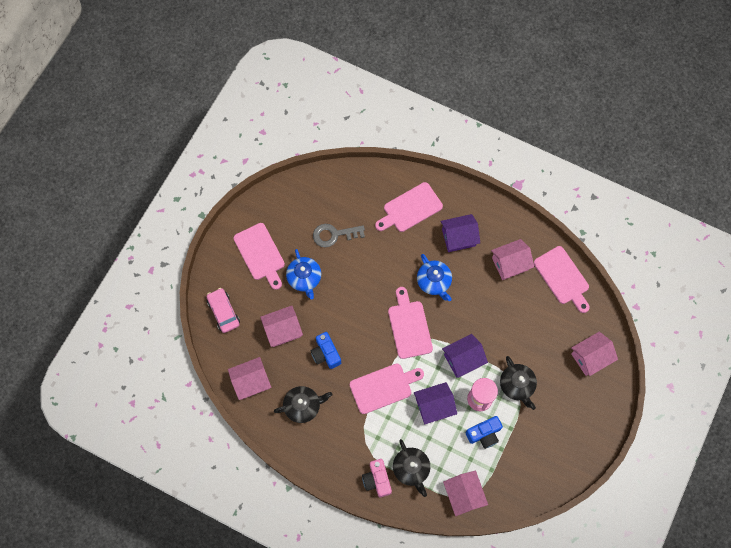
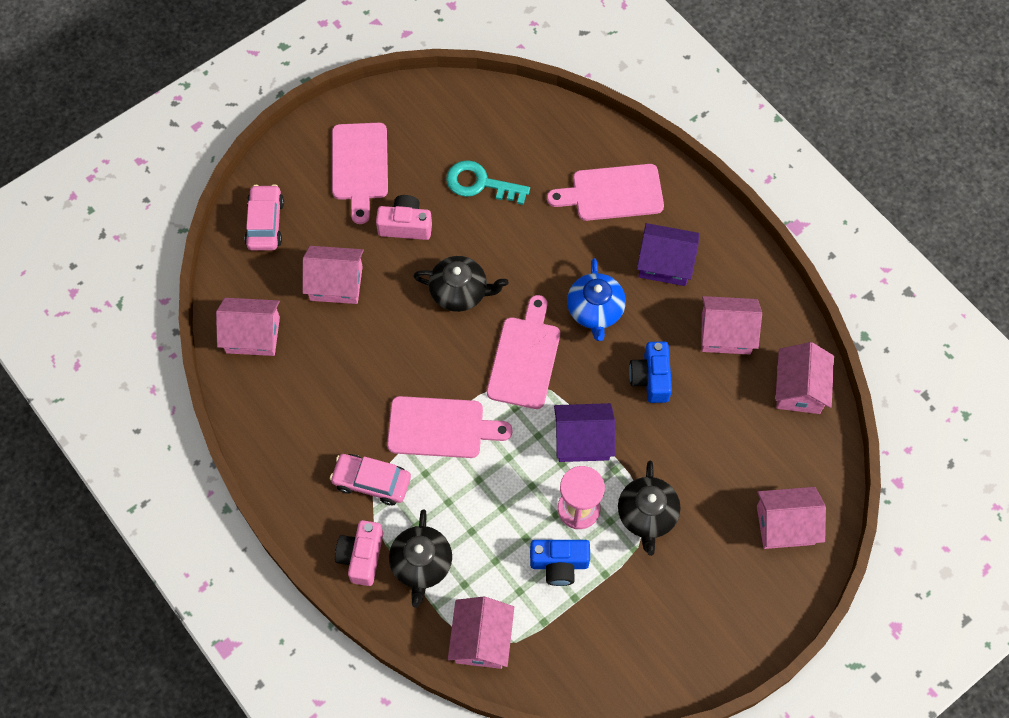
camera: 25 degrees right, 5 degrees down
(303, 406) = (309, 402): black teapot -> black teapot (460, 292)
(304, 278) = (405, 225): blue teapot -> pink camera
(326, 353) = (381, 343): blue camera -> blue camera (651, 378)
(334, 235) = (480, 183): grey key -> turquoise key
(361, 435) = (371, 482): none -> pink car
(434, 406) = (503, 488): purple house -> none
(562, 278) = (799, 388): pink cutting board -> pink house

